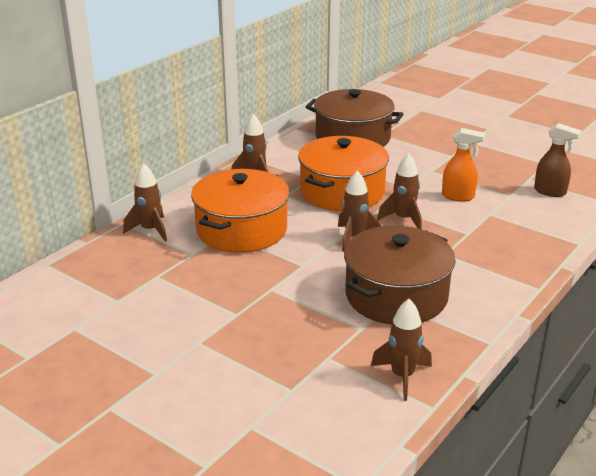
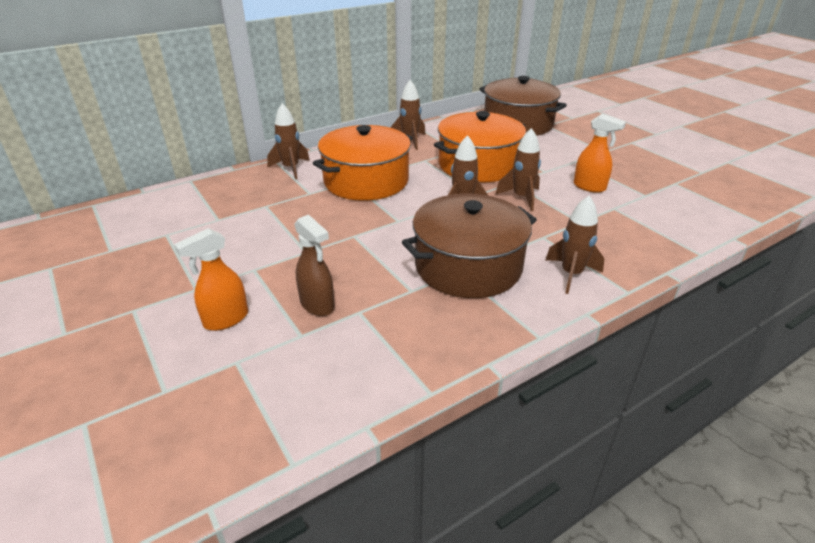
camera: 20 degrees right, 5 degrees up
(210, 394) = (225, 319): none -> orange spray bottle
(402, 376) = (420, 349): brown rocket -> brown rocket (571, 274)
(550, 192) = (692, 198): brown spray bottle -> brown spray bottle (317, 305)

